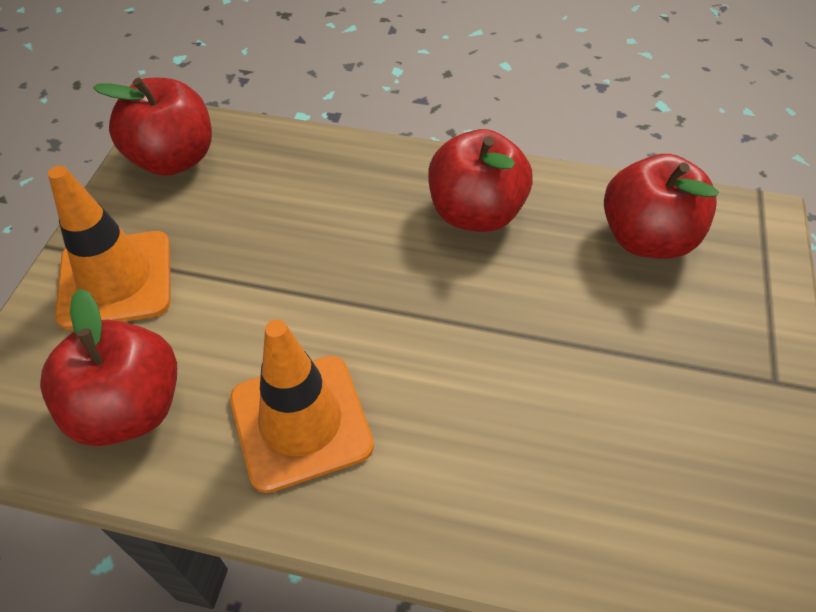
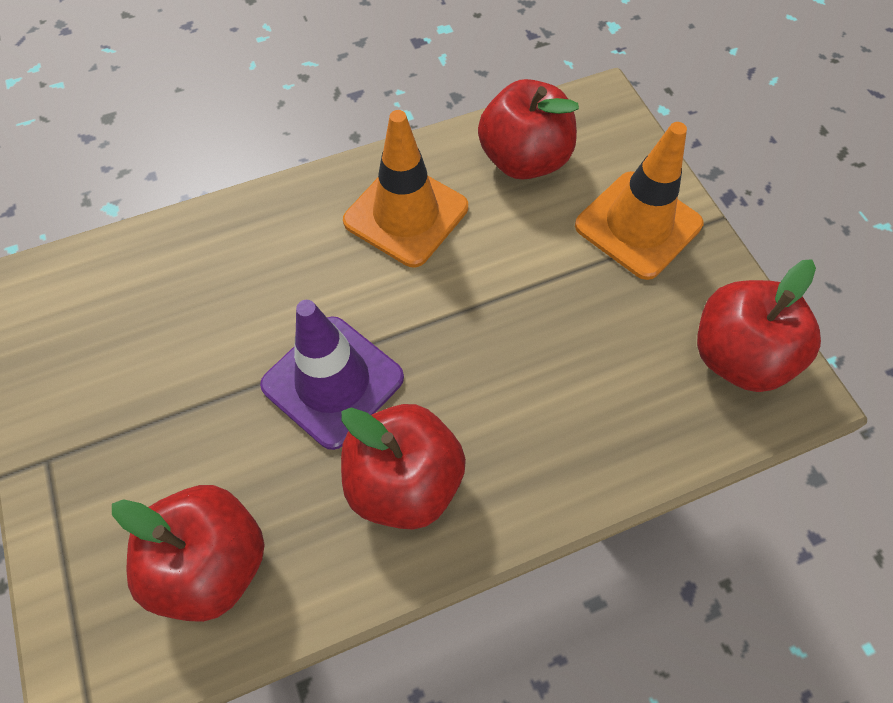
camera: 145 degrees right, 10 degrees up
(485, 305) = (333, 381): none -> purple traffic cone

